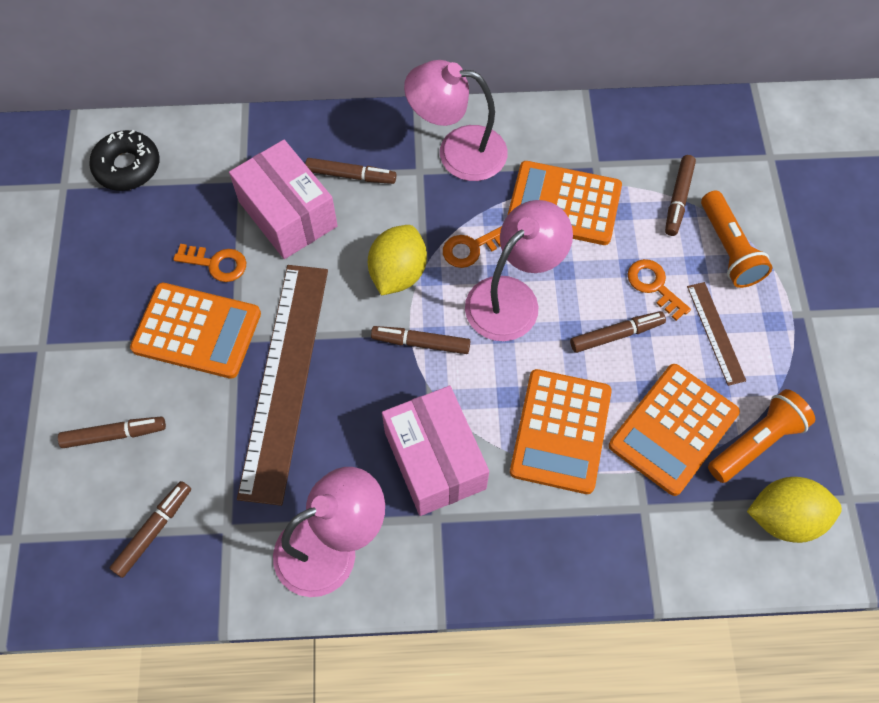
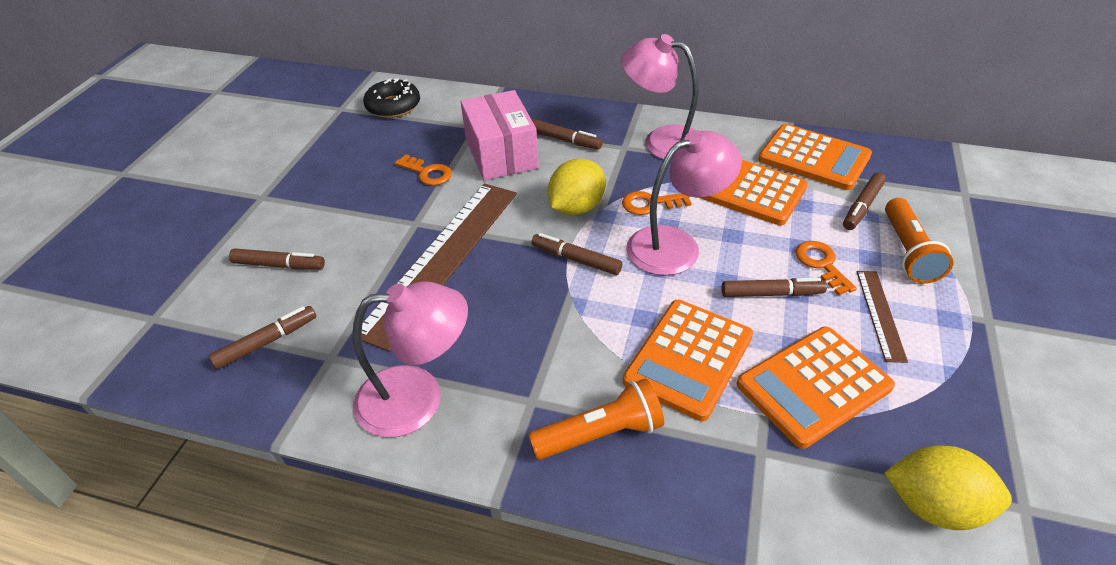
camera: 20 degrees right, 20 degrees down
(197, 331) = (387, 211): orange calculator -> orange calculator (814, 158)
(434, 460) = (550, 352): pink box -> none
(756, 442) = (910, 421): orange flashlight -> orange flashlight (600, 434)

